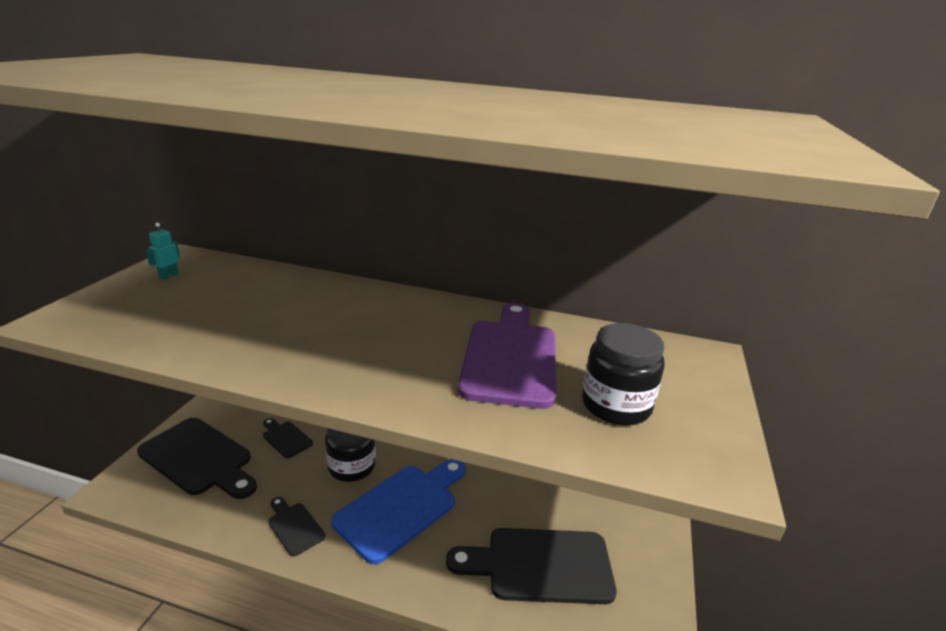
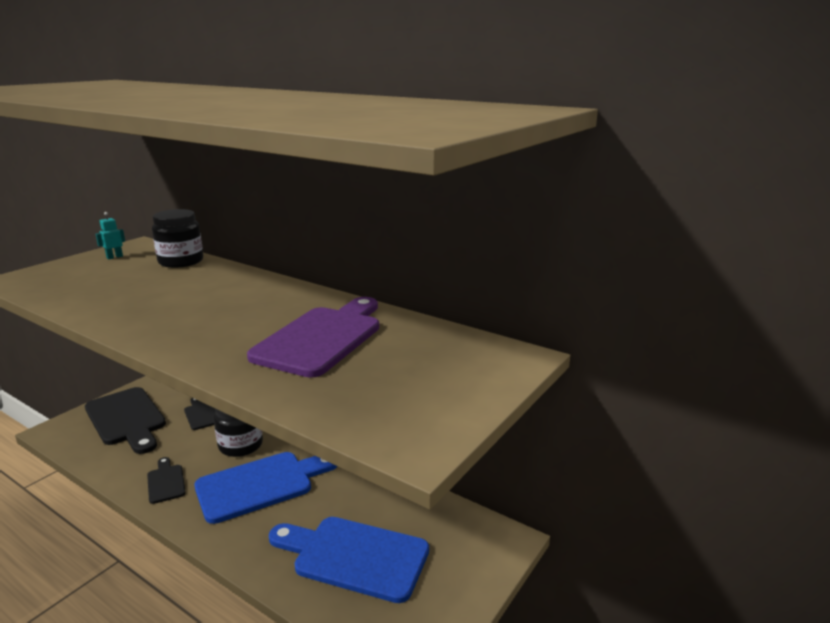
camera: 20 degrees right, 5 degrees down
(541, 565) = (354, 557): black cutting board -> blue cutting board
(616, 405) = (376, 384): black jar -> black jar (181, 261)

